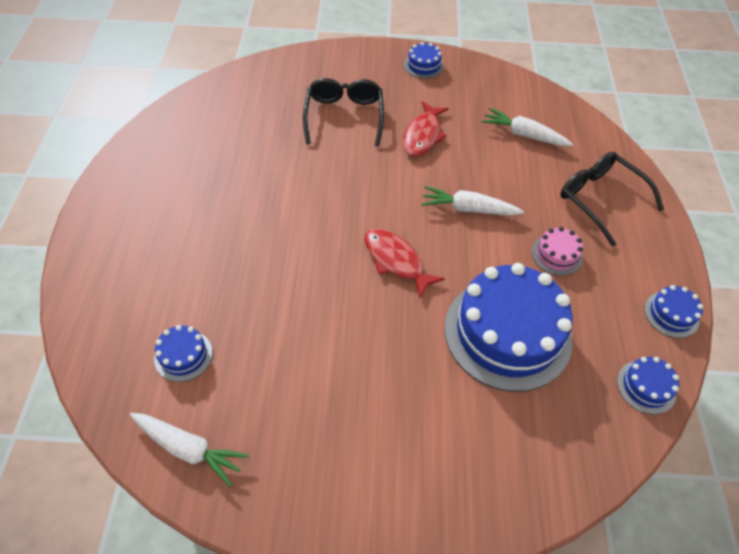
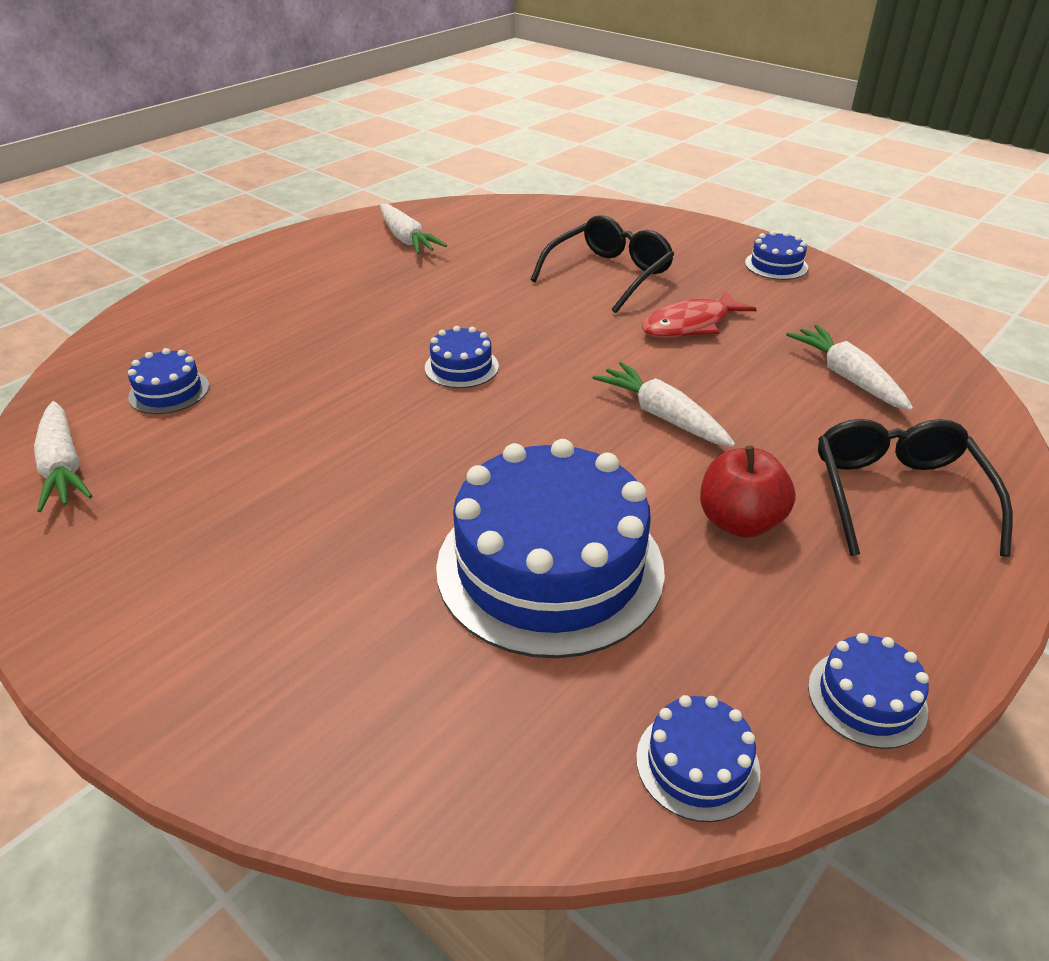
camera: 40 degrees right, 15 degrees down
(188, 145) = (407, 239): none -> white carrot
(337, 233) = (461, 367): none -> blue cake
(396, 261) = (497, 422): red fish -> none
(557, 255) = (739, 522): pink cake -> red apple

